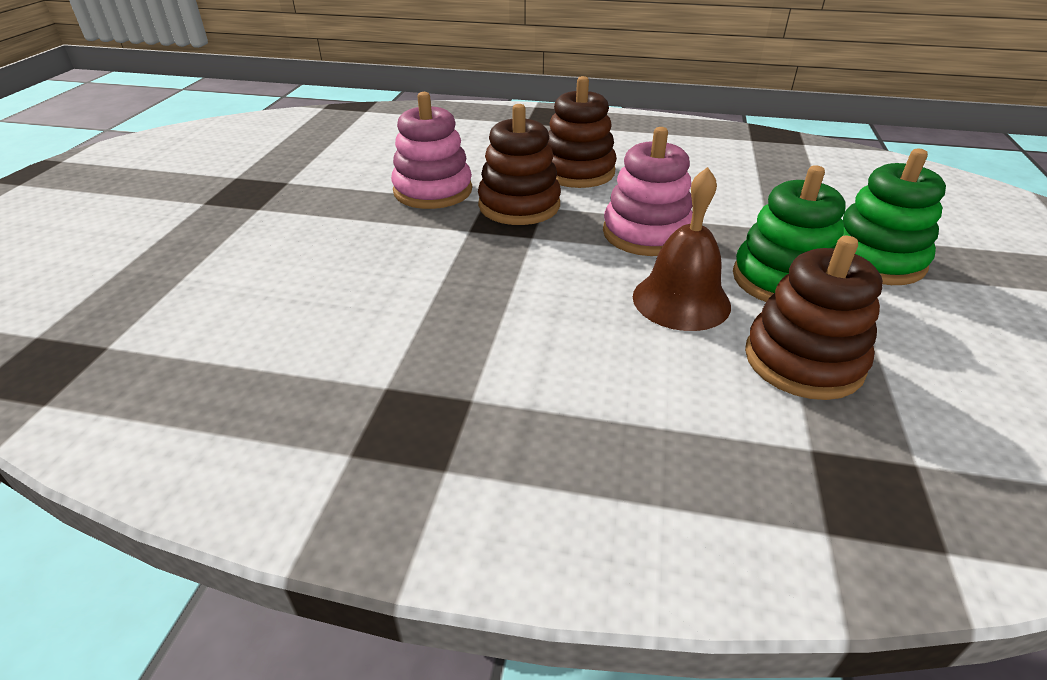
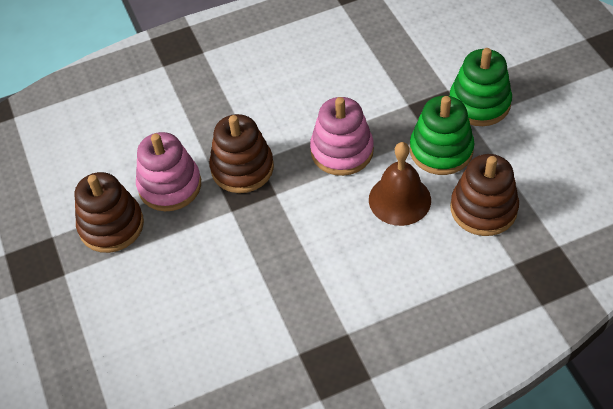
camera: 30 degrees left, 15 degrees up
(577, 171) = (251, 109): brown stacking toy -> brown stacking toy (111, 225)

